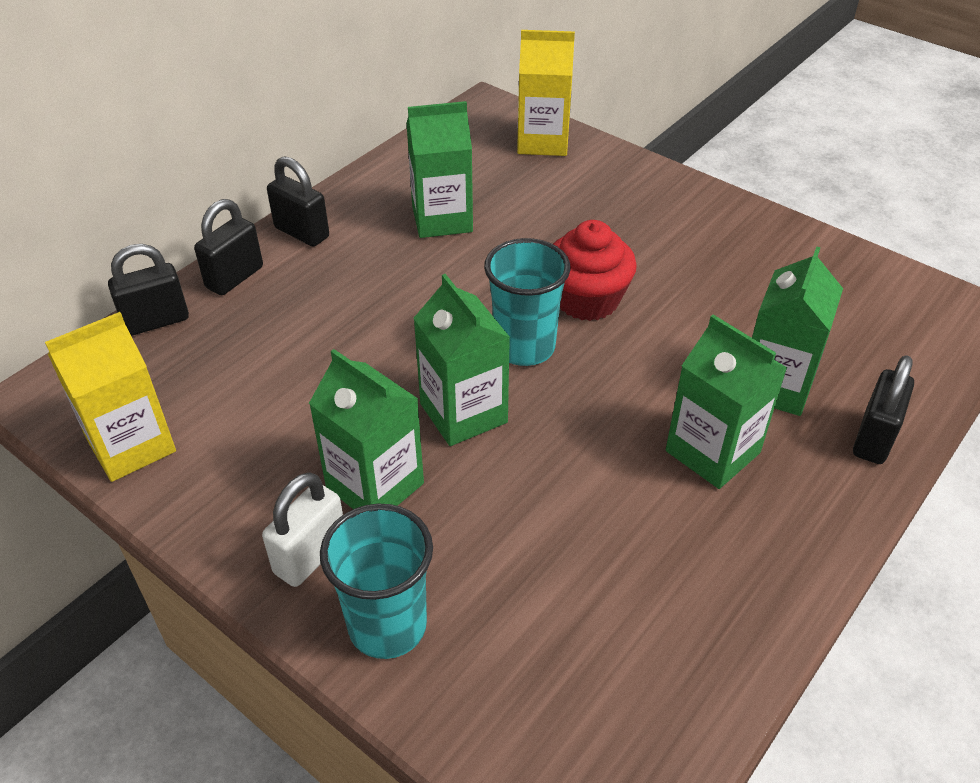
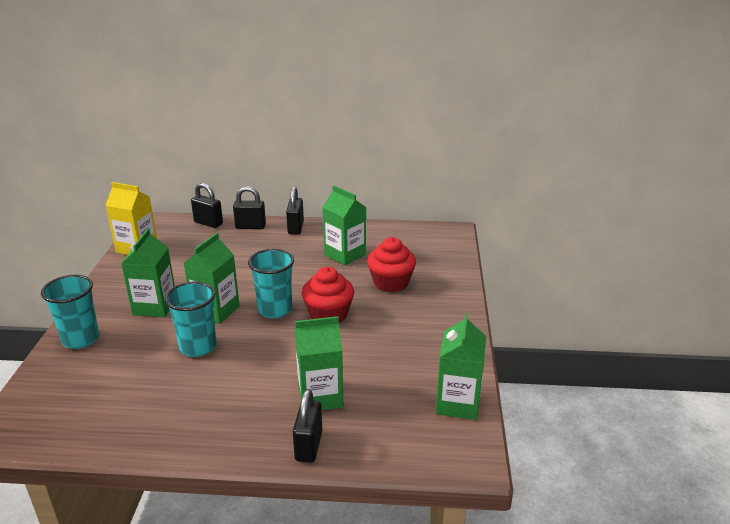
camera: 55 degrees right, 15 degrees down
(310, 555) = (106, 307): white padlock -> none
(542, 141) = (443, 256): yellow carton -> none
(551, 470) = (198, 347): none -> turquoise cup
(561, 211) = (391, 283): none -> red cupcake
(712, 452) = (249, 391): green carton -> green carton (457, 403)
(873, 438) = (308, 446): black padlock -> black padlock turned 75 degrees counterclockwise

